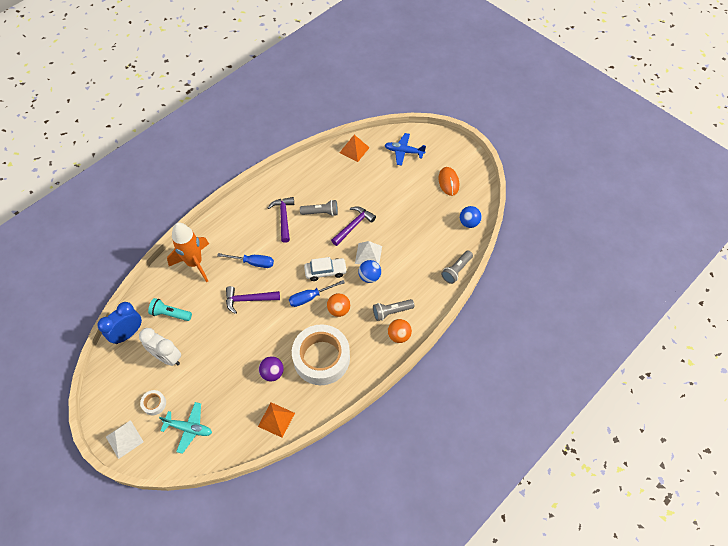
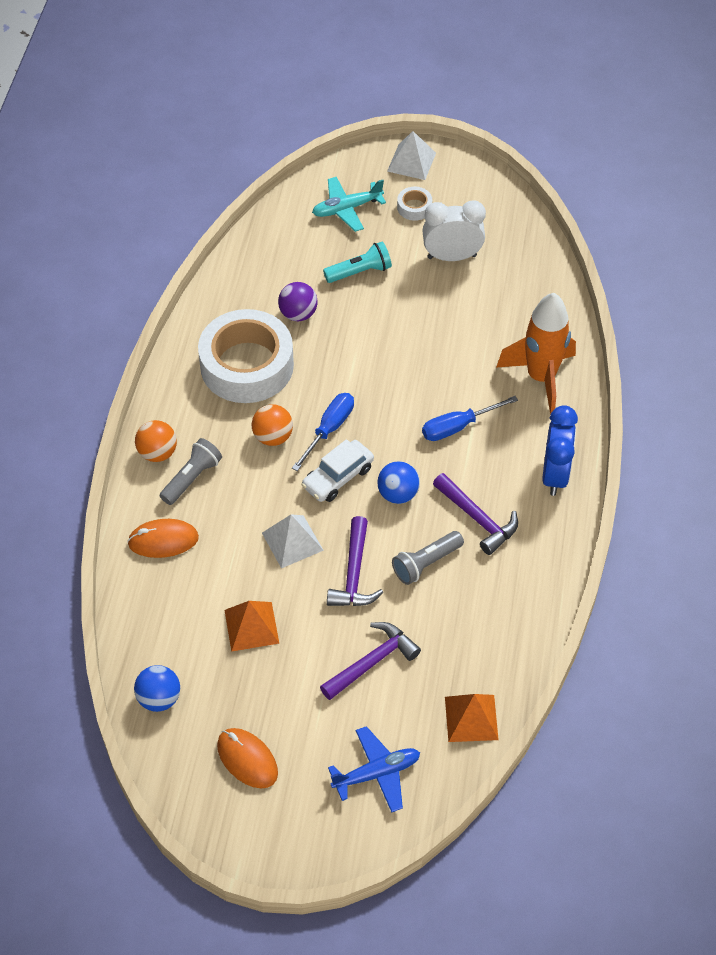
camera: 145 degrees right, 5 degrees down
(128, 333) = (530, 252): blue clock -> blue clock (555, 474)
(170, 314) = (502, 301): turquoise flashlight -> turquoise flashlight (360, 272)
(248, 299) = (415, 376): purple hammer -> purple hammer (372, 661)
(276, 419) = (248, 272): orange pyramid -> orange pyramid (251, 626)
(369, 277) = (264, 508): blue ball -> blue ball (398, 494)
(424, 289) = (163, 540): none -> orange mouse
(456, 270) = (130, 600): grey flashlight -> none

